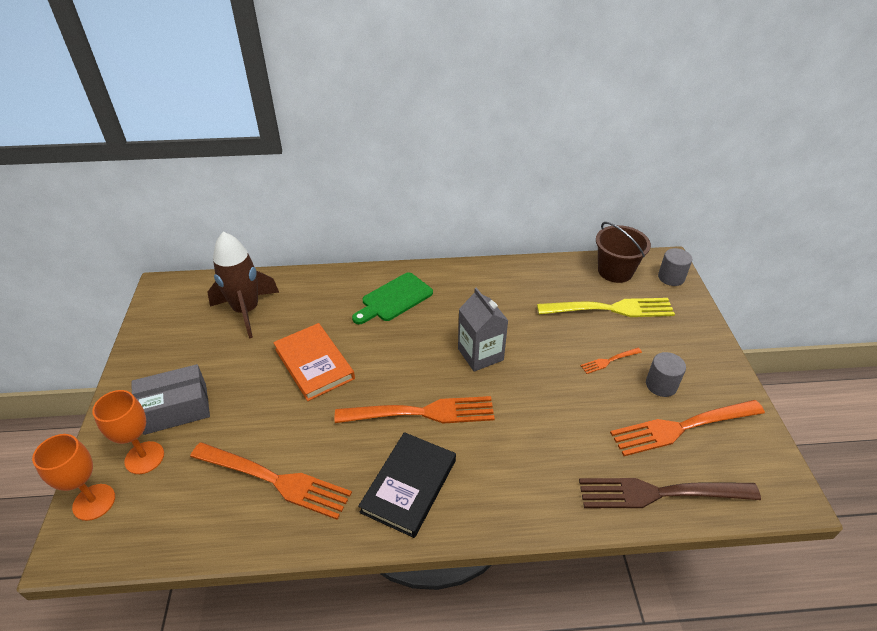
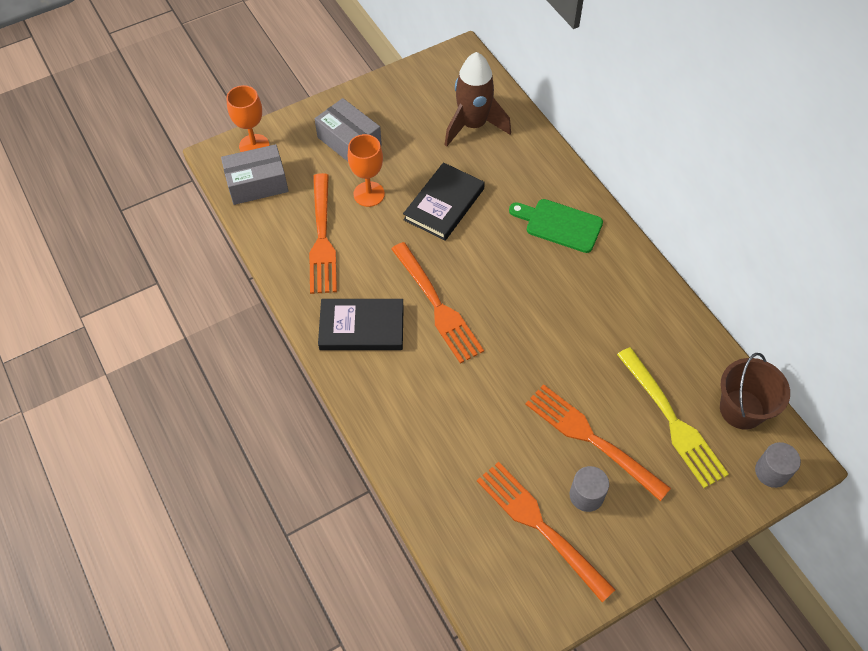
camera: 65 degrees right, 15 degrees up
(144, 457) = (300, 150): orange goblet -> orange goblet (369, 194)
(149, 519) = (257, 183): none -> grey box
(314, 364) = (444, 204): orange book -> black book
(480, 354) = (531, 324): grey carton -> none
(609, 361) = (591, 439): orange fork -> orange fork, size x2.20
(660, 493) = (451, 521): brown fork -> none

